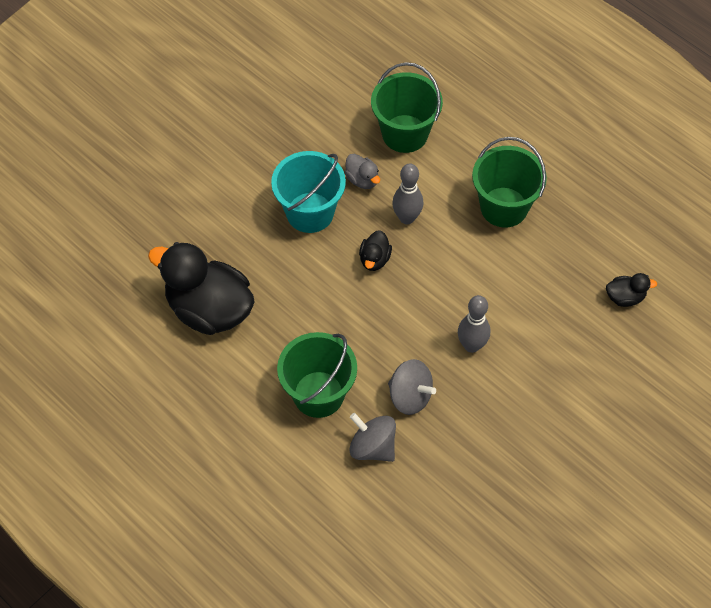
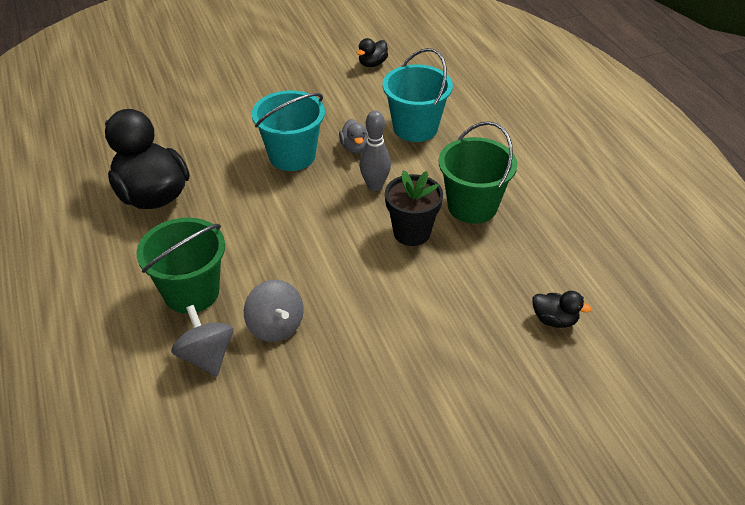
camera: 25 degrees right, 15 degrees down
(374, 259) = (323, 206): black duck -> black duck (372, 64)
(405, 134) = (415, 128): green bucket -> turquoise bucket
(467, 257) = (412, 232): none -> black flower pot
(471, 345) = (367, 305): grey bowling pin -> none

